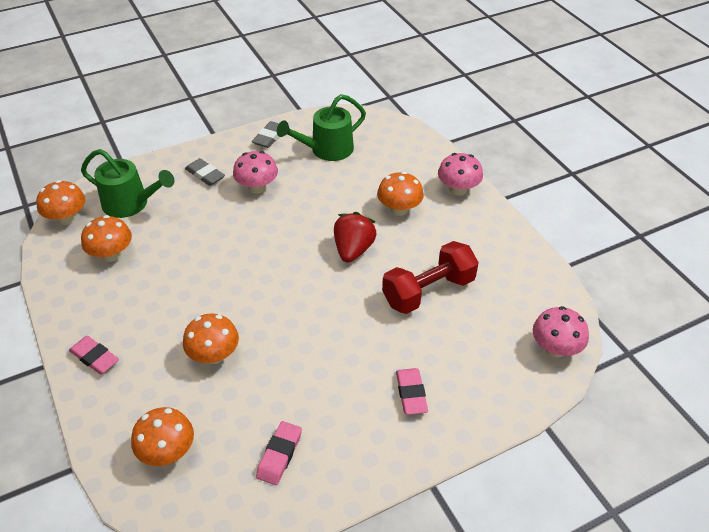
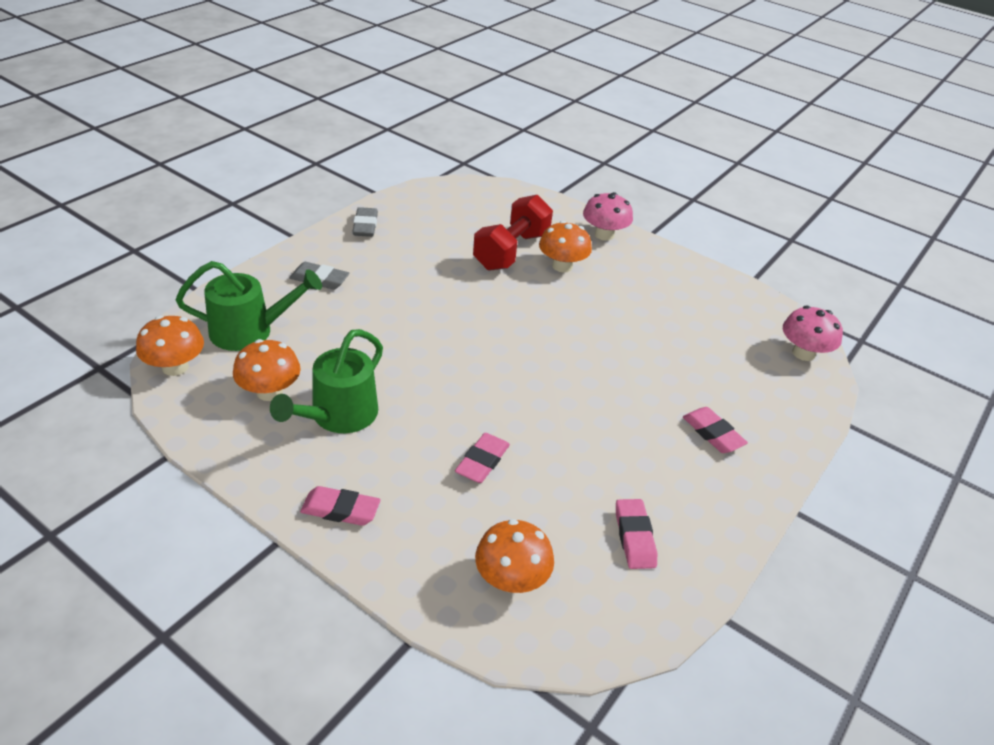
camera: 30 degrees left, 5 degrees down
(214, 355) = (482, 461): orange mushroom -> pink eraser
(257, 187) = (392, 279): pink mushroom -> none
(326, 150) = (440, 225): green watering can -> green watering can (338, 416)
(353, 250) = (547, 315): red strawberry -> none
(428, 291) = (652, 335): red dumbbell -> red dumbbell (511, 251)

